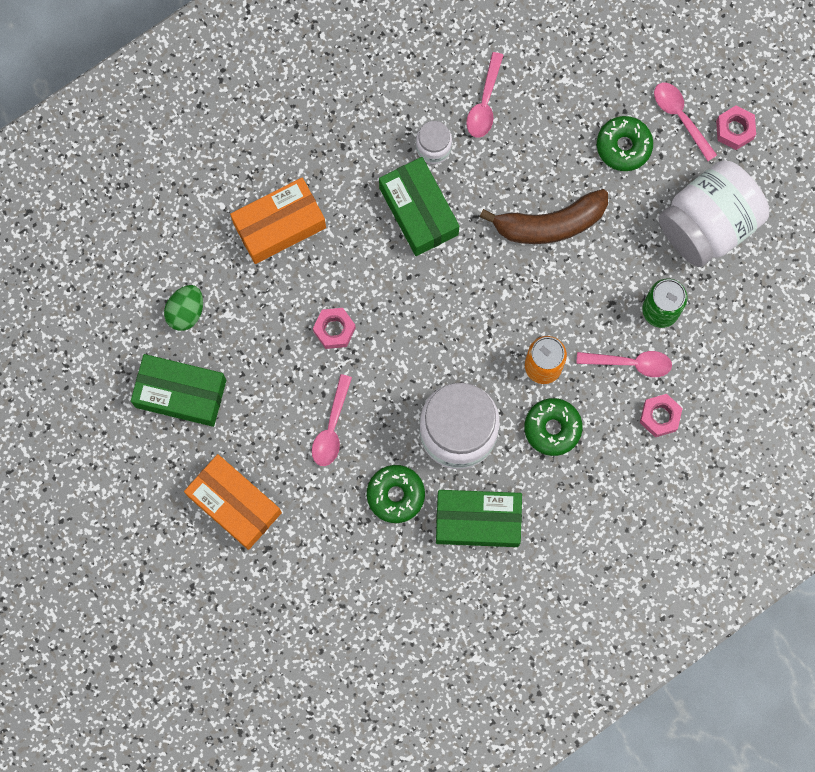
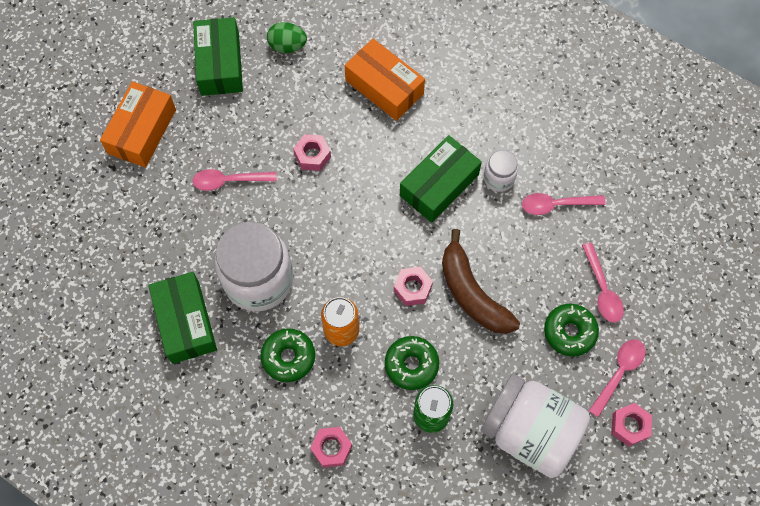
camera: 70 degrees right, 10 degrees down
(395, 495) = (187, 249): green donut -> green donut (411, 365)
(523, 280) = (412, 288): none -> pink nut
(630, 363) = (372, 405): pink spoon -> pink spoon (602, 289)

